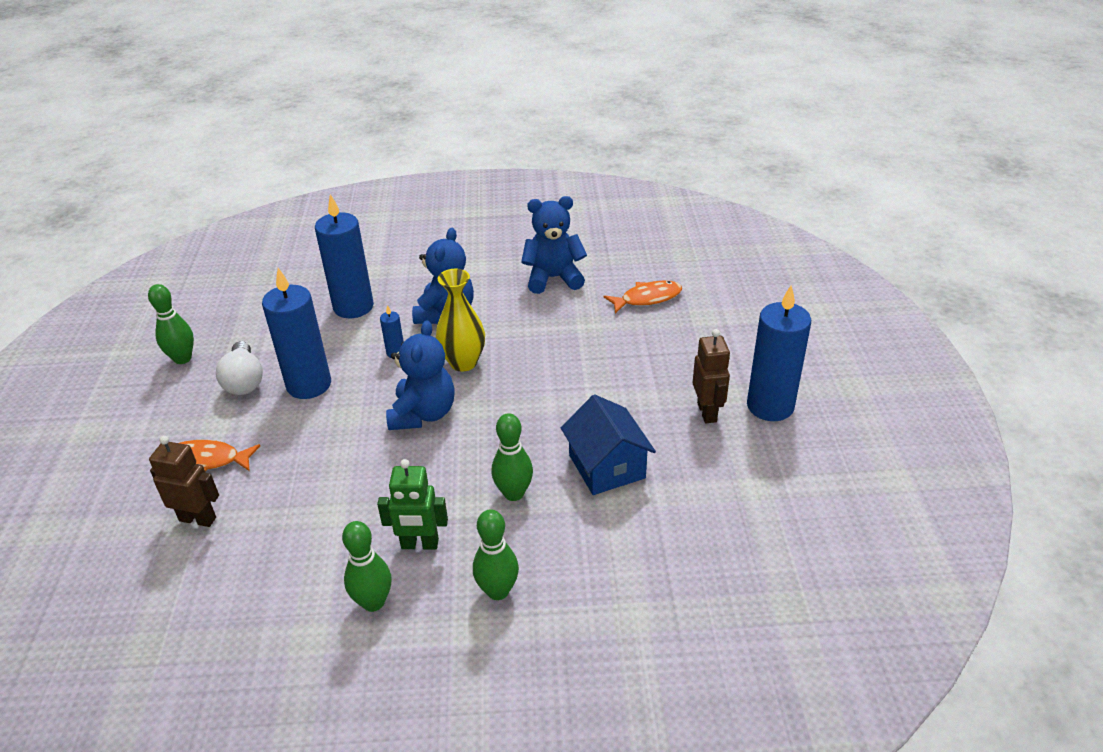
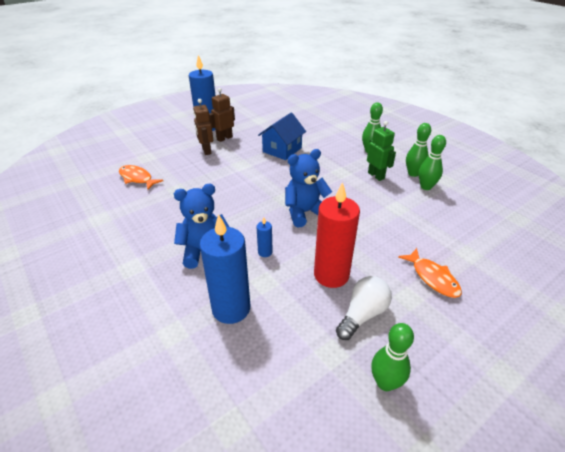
camera: 125 degrees left, 0 degrees up
(198, 519) = (460, 250): brown robot -> brown robot (206, 151)
(309, 385) = (331, 275): blue candle -> red candle
(463, 362) = (250, 219): yellow vase -> none
(514, 493) = (322, 165): green bowling pin -> green bowling pin (426, 187)
(553, 278) = (131, 220): blue teddy bear -> none

